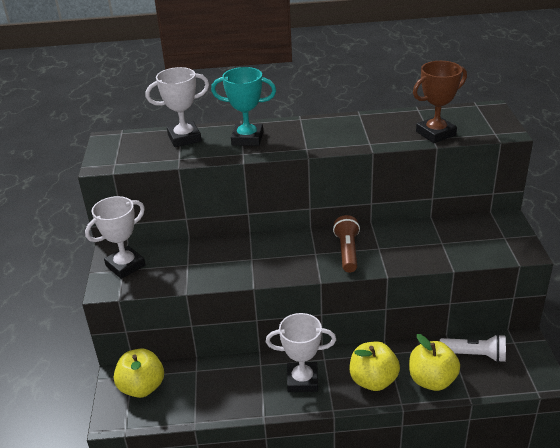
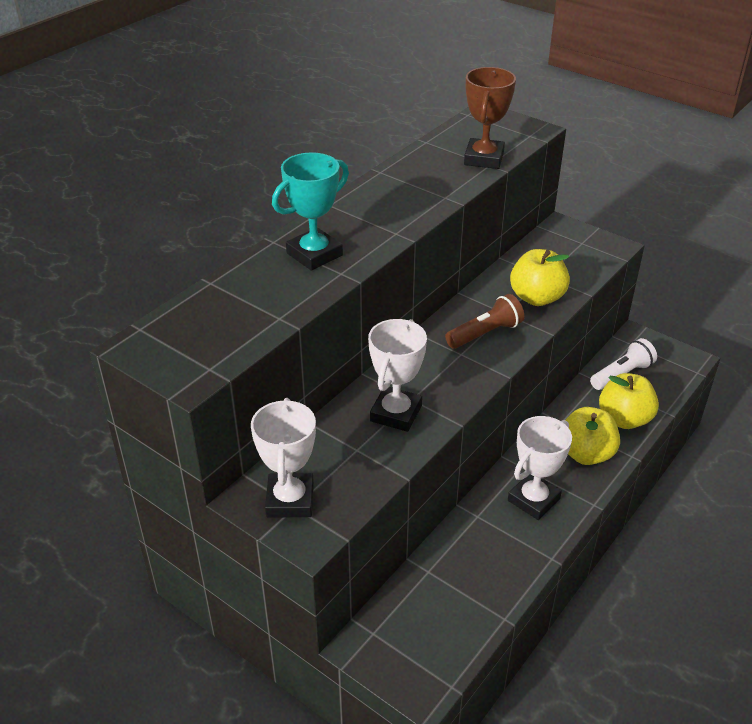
camera: 50 degrees left, 5 degrees up
(142, 387) = (402, 633): yellow apple -> yellow apple (537, 298)
(184, 138) = (238, 292): white trophy -> white trophy (396, 413)
(347, 251) = (485, 333): brown flashlight -> brown flashlight turned 105 degrees clockwise

